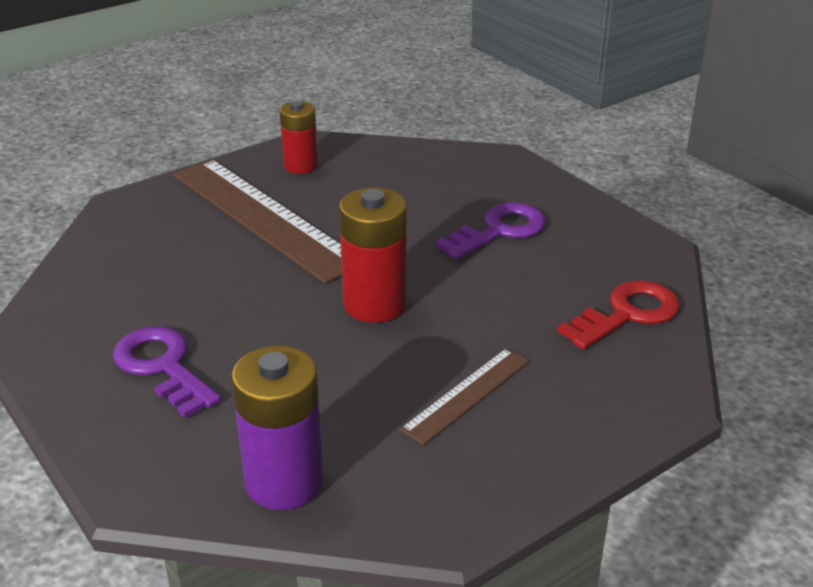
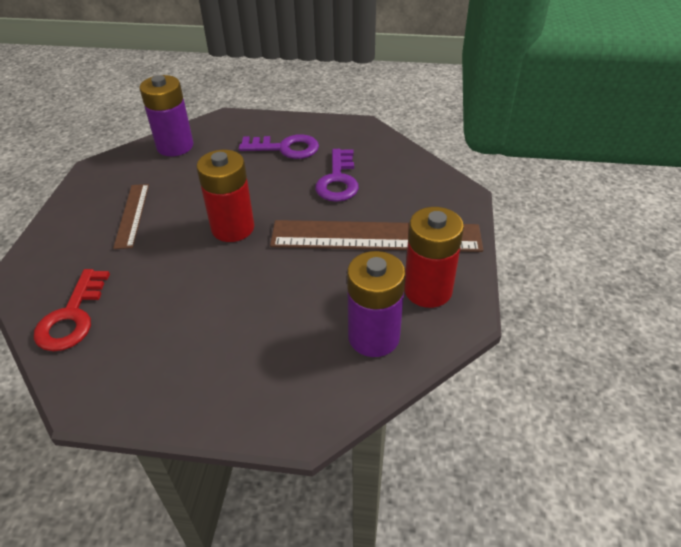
camera: 135 degrees right, 10 degrees up
(301, 166) = (428, 290): red battery -> red battery, size x1.52
(388, 166) = (373, 337): none -> purple battery
(499, 231) = (218, 330): purple key -> purple key (338, 180)

